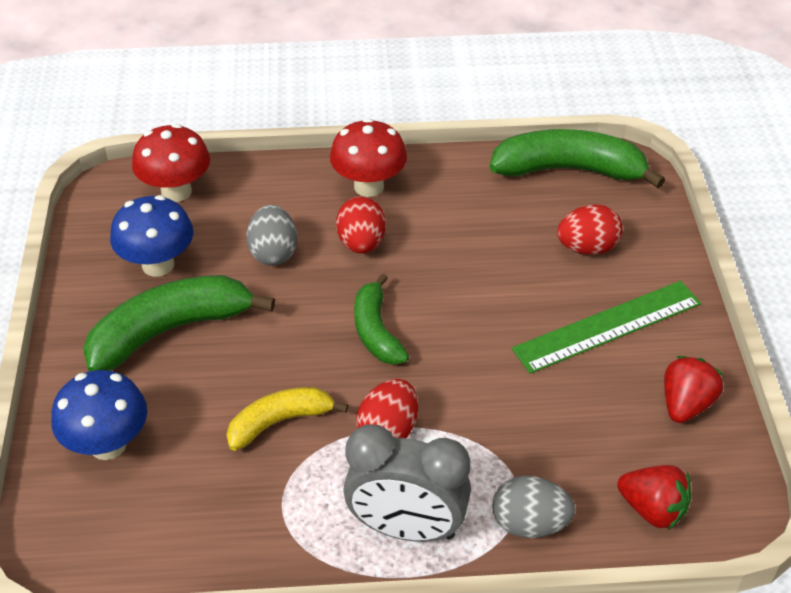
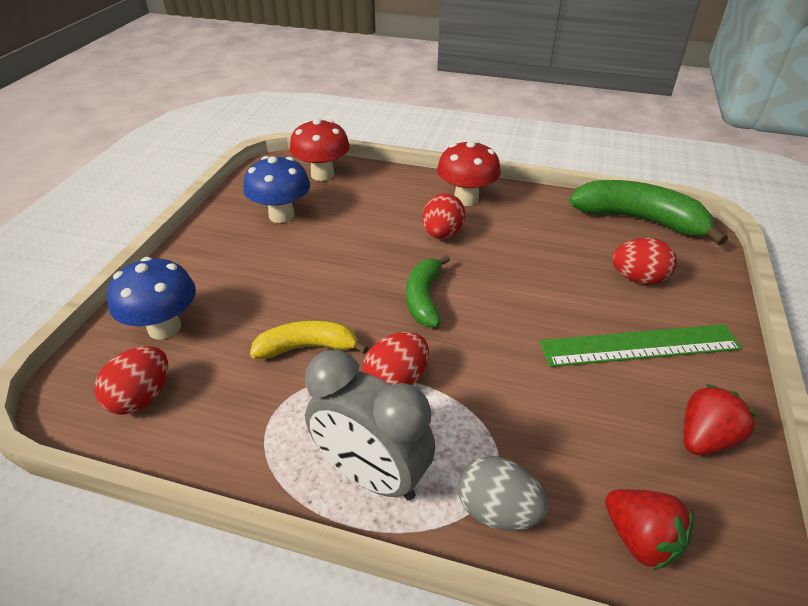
camera: 20 degrees right, 5 degrees down
(135, 525) = (141, 397): none -> red egg
(170, 331) = (263, 260): green banana -> none
(273, 252) = (370, 226): grey egg -> none

